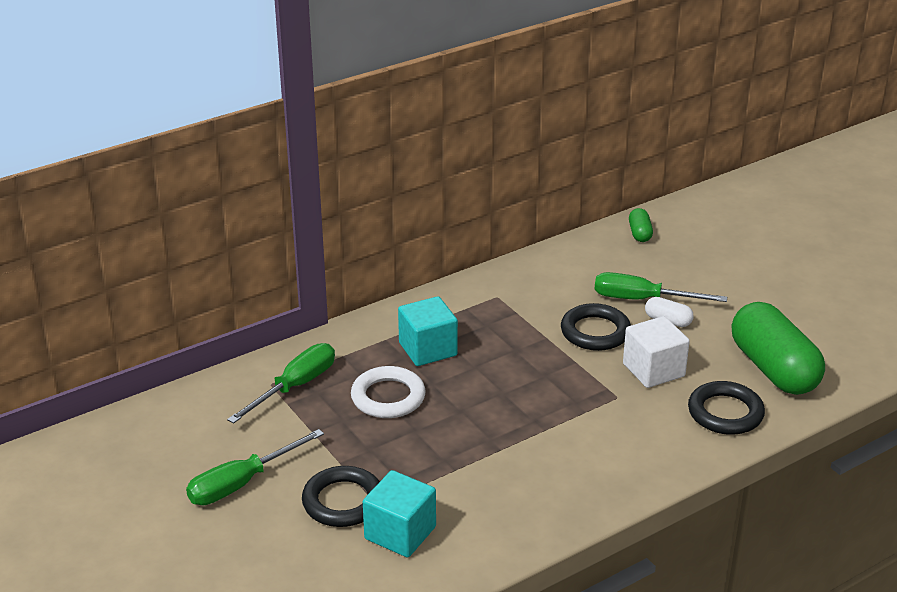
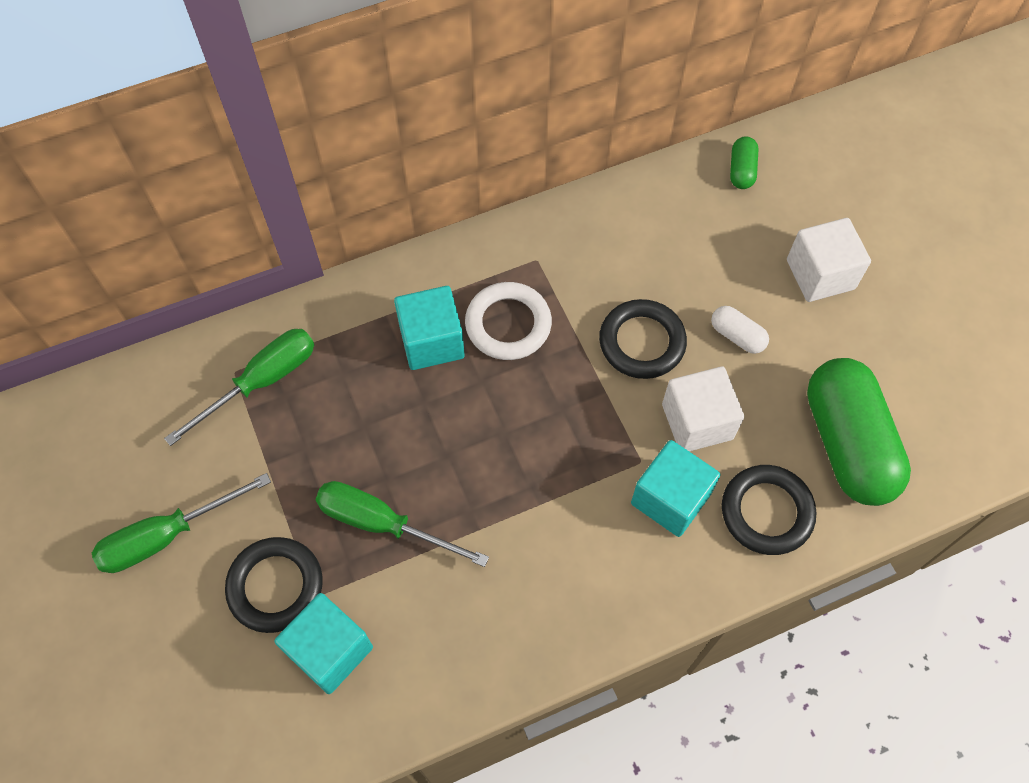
camera: 10 degrees right, 30 degrees up
(388, 397) = (366, 418): white ring -> white ring (508, 324)
(642, 299) = (714, 292): green screwdriver -> green screwdriver (382, 523)
(647, 414) = (670, 499): none -> turquoise cube
(719, 282) = (820, 274): none -> white cube

